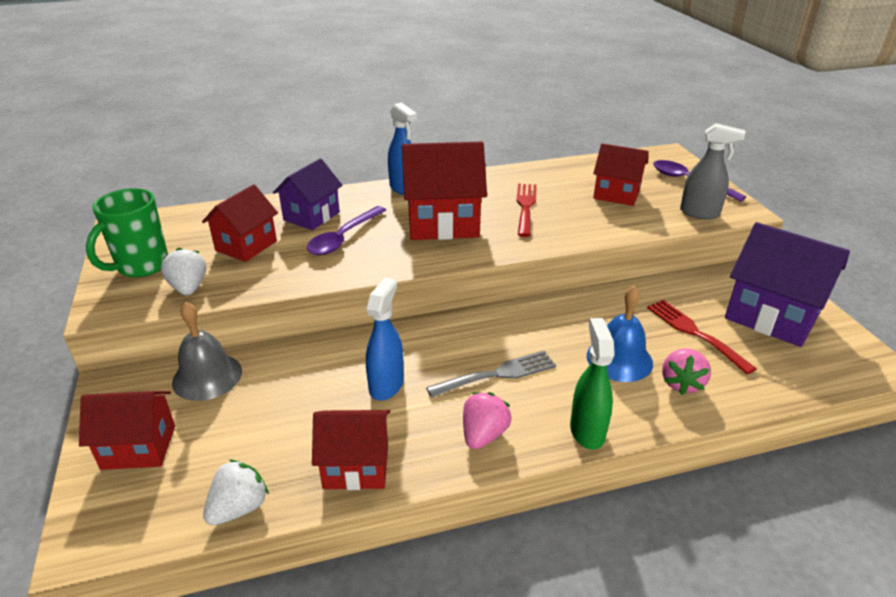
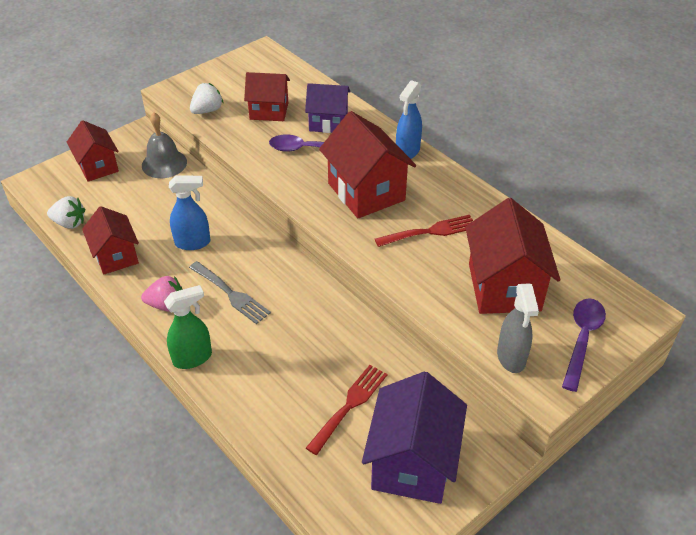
camera: 65 degrees right, 10 degrees up
(141, 266) = (219, 82): green mug -> none
(616, 194) = (504, 287): red house -> red house, size x1.57
(619, 359) = (285, 360): blue bell -> none
(681, 383) = (273, 406): pink strawberry -> none

